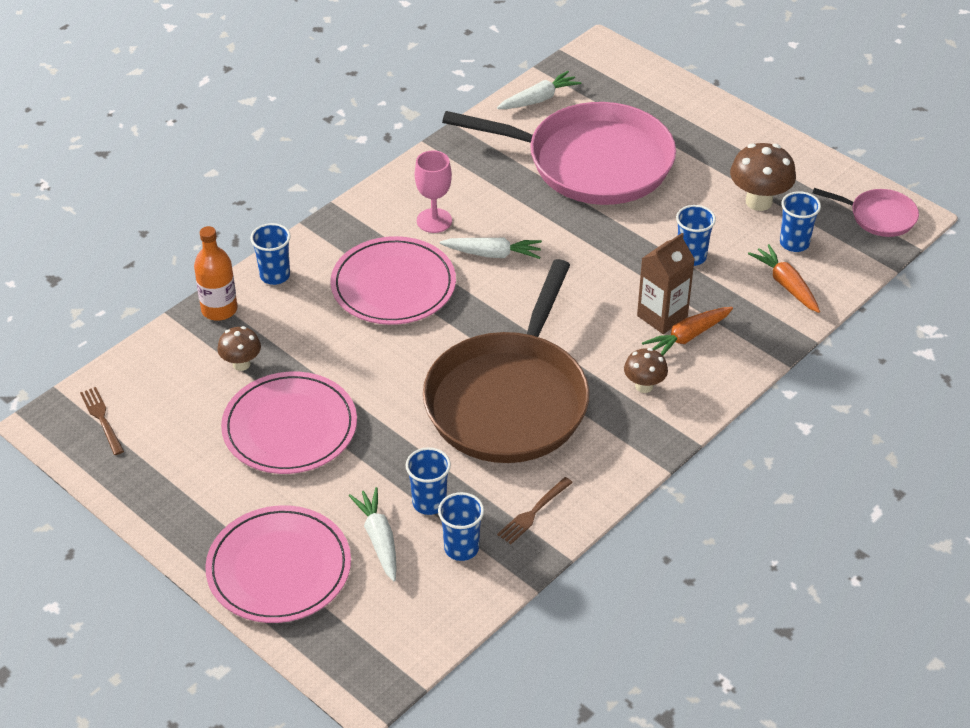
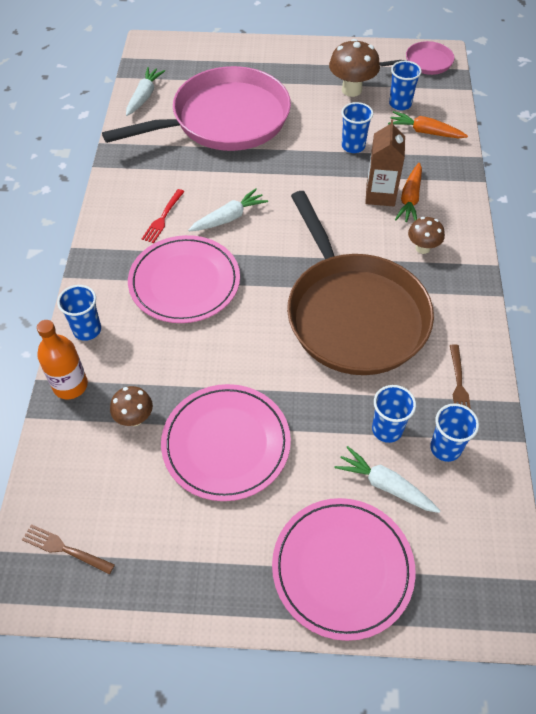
camera: 40 degrees left, 10 degrees up
(434, 221) = (163, 218): pink goblet -> red fork

